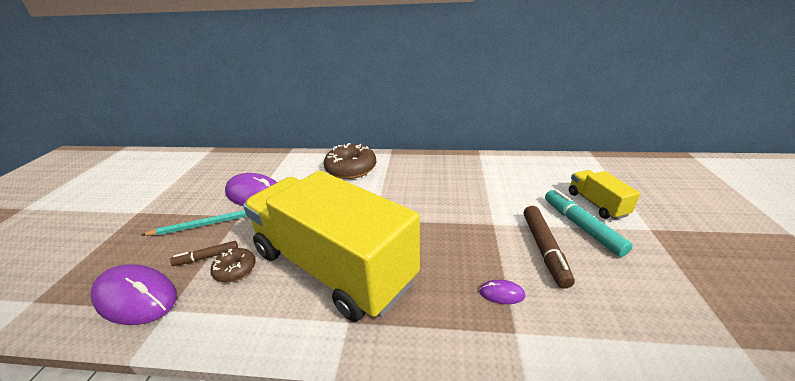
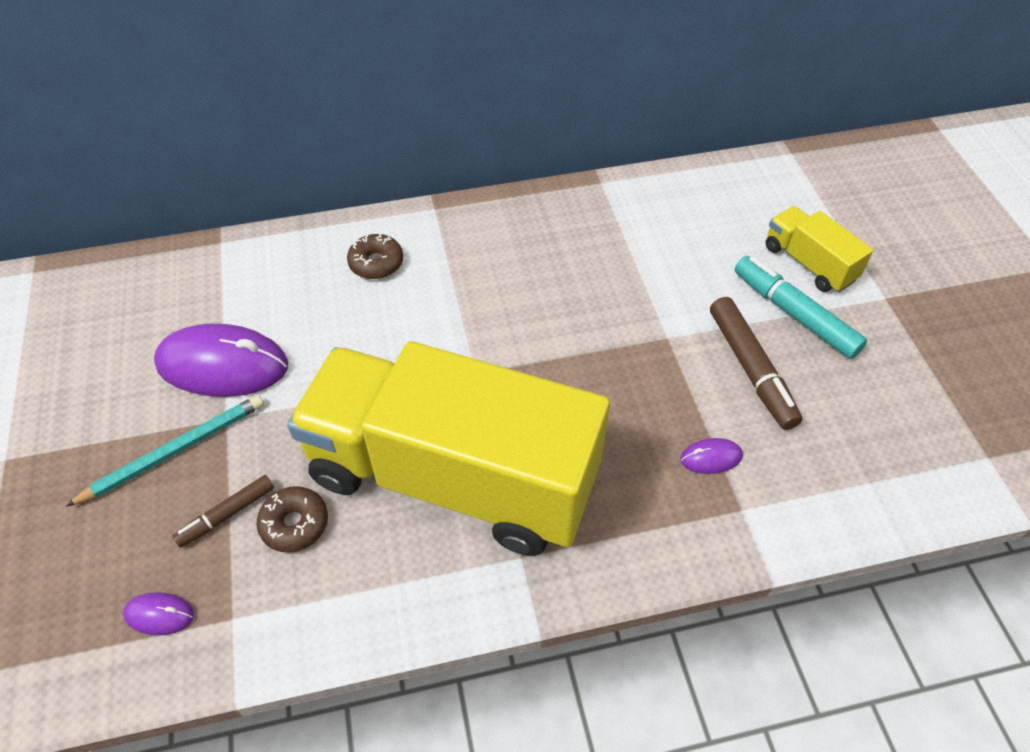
camera: 20 degrees left, 20 degrees up
(136, 297) = (159, 614): purple mouse -> purple mouse, size x0.44
(351, 169) = (376, 263): brown donut -> brown donut, size x0.55

